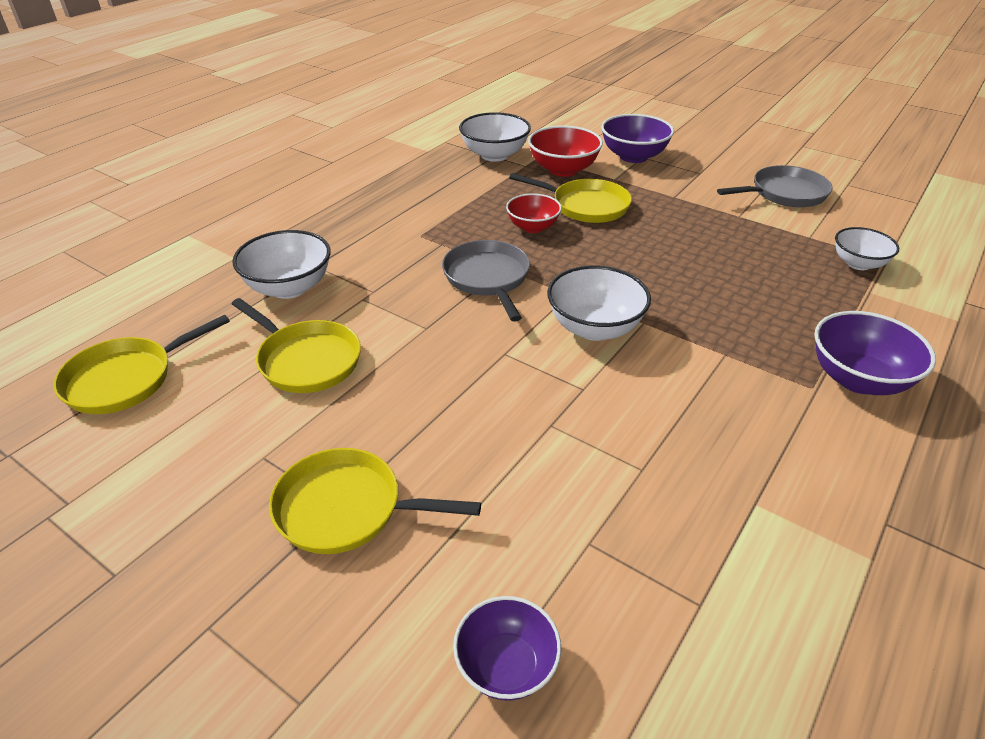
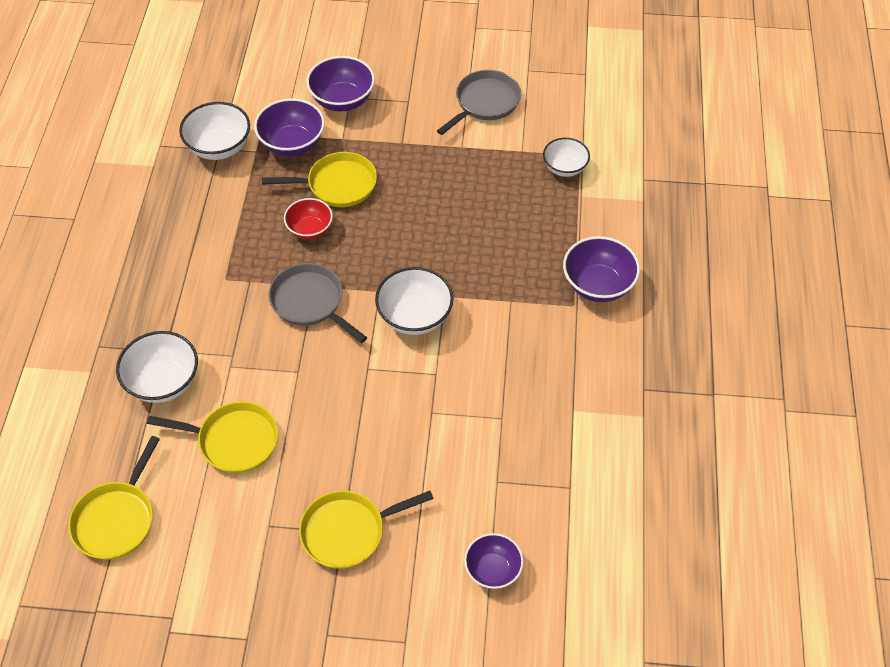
camera: 30 degrees left, 15 degrees up
(563, 170) = (292, 144): red bowl -> purple bowl

